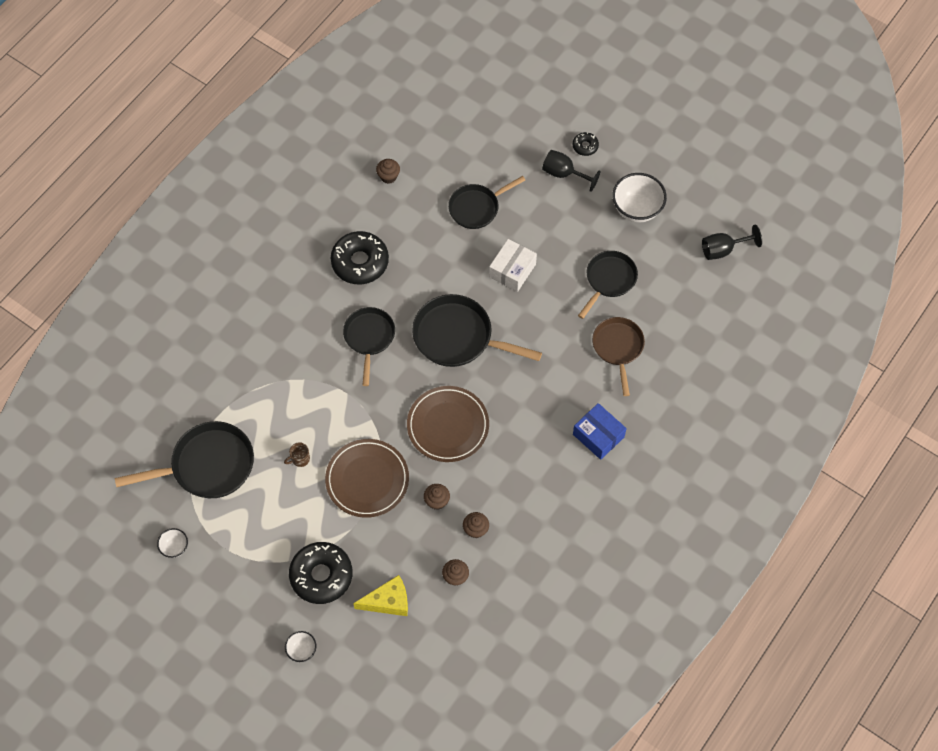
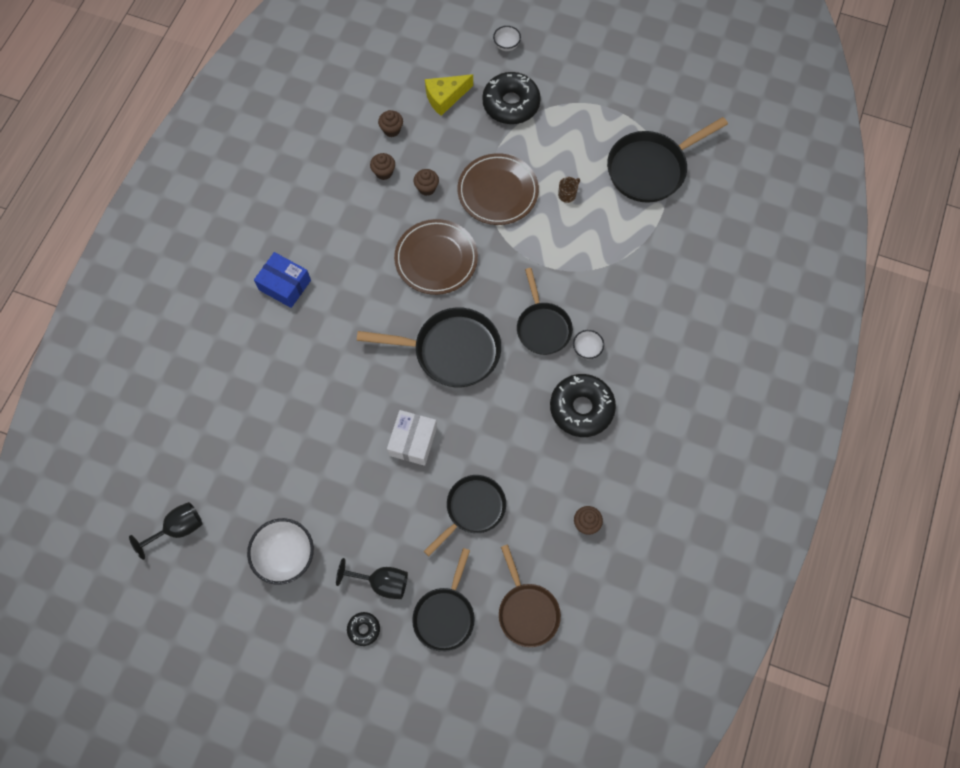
camera: 165 degrees right, 5 degrees up
(175, 547) = (648, 96): white bowl -> white bowl (587, 349)
(609, 280) = (303, 457): black pan -> black pan (445, 615)
(618, 348) = (280, 381): brown pan -> brown pan (527, 611)

